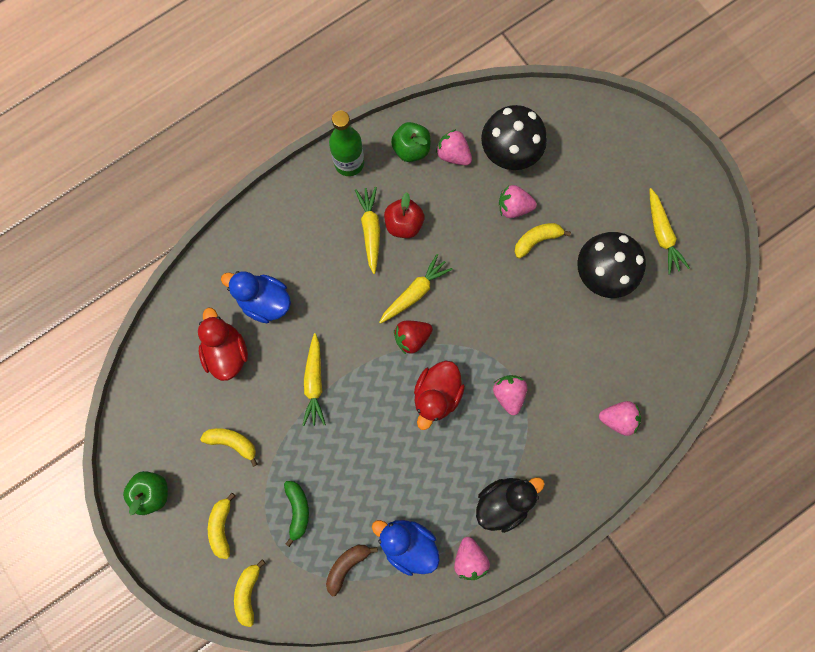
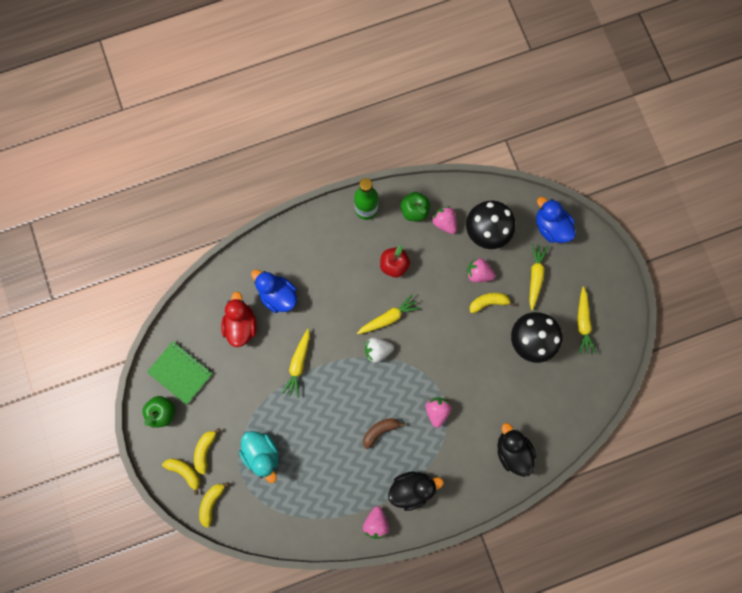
camera: 15 degrees right, 0 degrees up
(162, 434) = (180, 372): none -> green notebook
(232, 442) = (229, 391): yellow banana -> yellow banana (185, 472)
(298, 510) = (262, 453): green banana -> turquoise duck
(347, 565) = (287, 502): brown banana -> brown banana (380, 430)
(370, 230) = (368, 263): yellow carrot -> yellow carrot (535, 276)
(407, 543) = (334, 499): blue duck -> blue duck (550, 227)
(412, 337) = (377, 350): red strawberry -> white strawberry
(437, 394) = (384, 397): red duck -> none
(618, 418) = (512, 450): pink strawberry -> black duck

